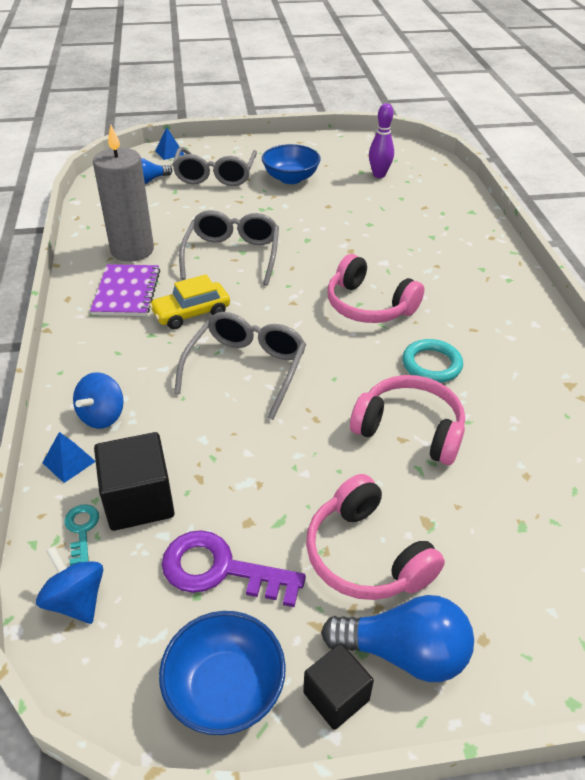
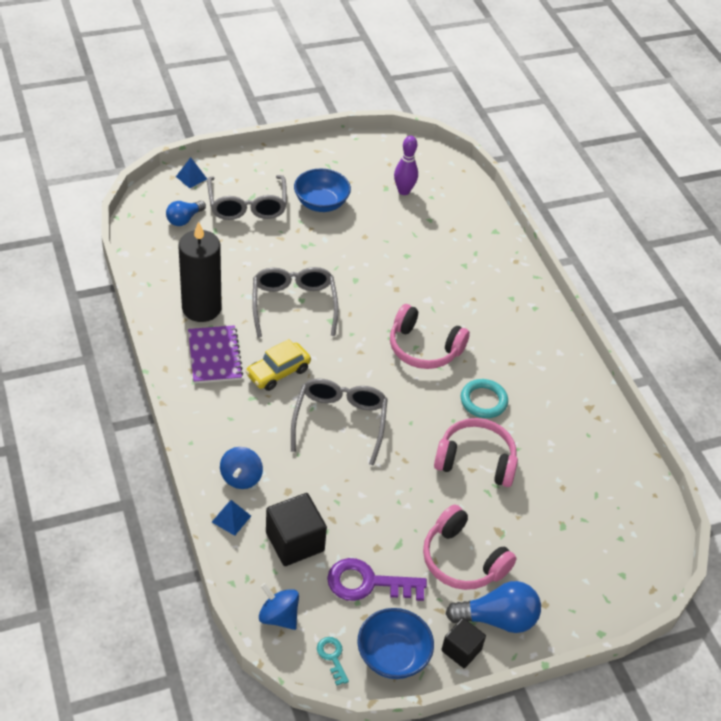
camera: 15 degrees left, 5 degrees up
(82, 529) = (262, 568): turquoise key -> turquoise key (332, 657)
(132, 250) = (201, 308): grey candle -> black candle

